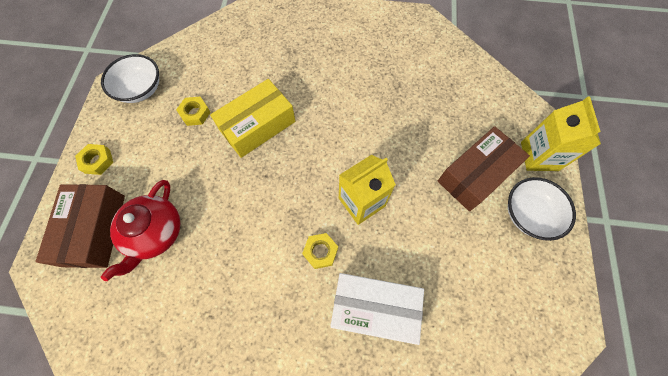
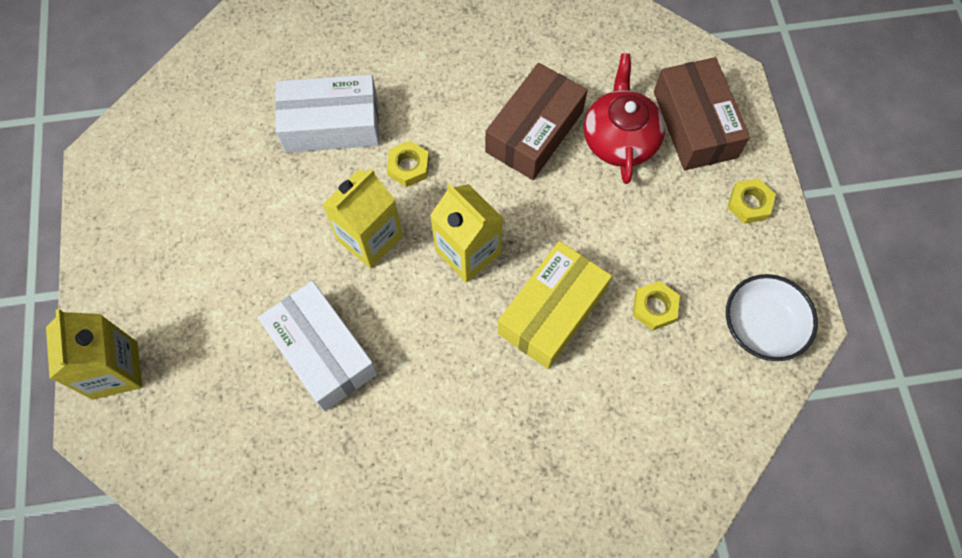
camera: 165 degrees right, 0 degrees up
(297, 175) = (468, 252): none -> yellow carton
(405, 136) = (322, 352): none -> white box
(476, 175) = (212, 316): brown box -> brown box (534, 132)
(529, 214) = (139, 277): white bowl -> none

